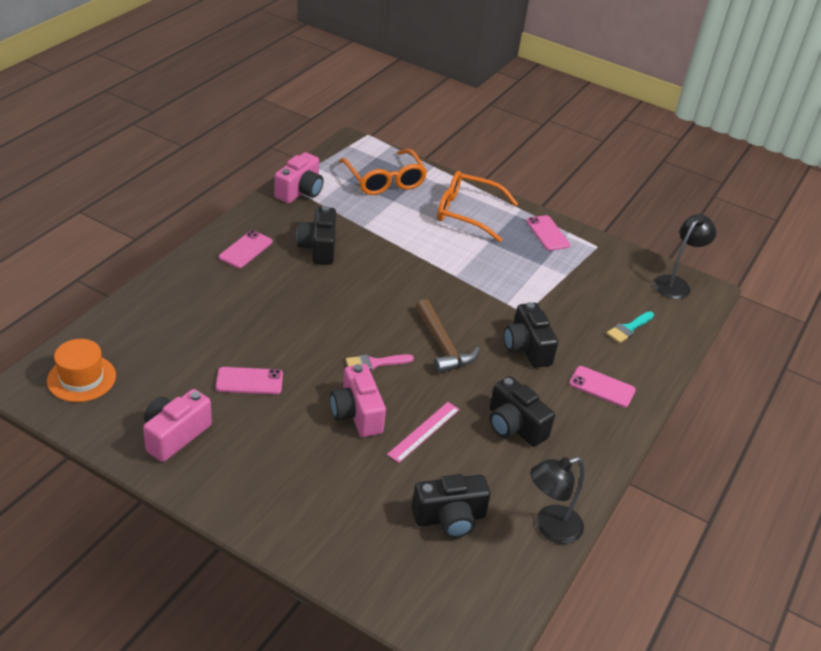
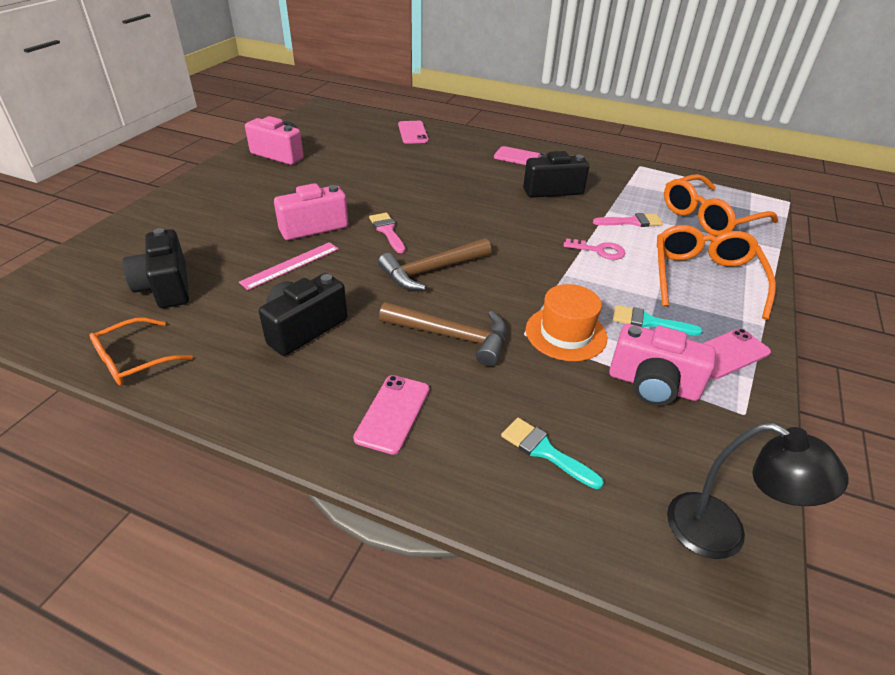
camera: 85 degrees right, 0 degrees up
(81, 378) = (336, 120): orange hat -> orange hat (566, 333)
(249, 381) = (346, 175): pink phone -> pink phone (413, 132)
(300, 191) = (636, 173): pink camera -> pink camera (652, 385)
(385, 220) = (632, 222): none -> pink brush
(424, 431) = (290, 265): pink ruler -> pink ruler turned 75 degrees counterclockwise
(425, 249) = (599, 251): none -> pink key
(515, 254) = (648, 322): none -> turquoise brush
(527, 348) = (451, 336): black camera -> brown hammer
(550, 528) = (134, 360): black lamp -> orange glasses

